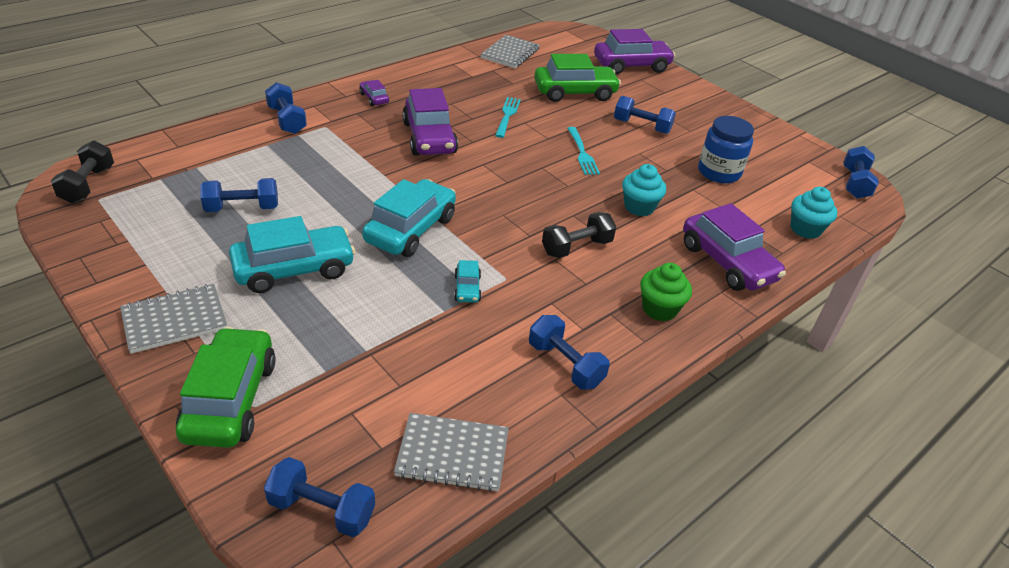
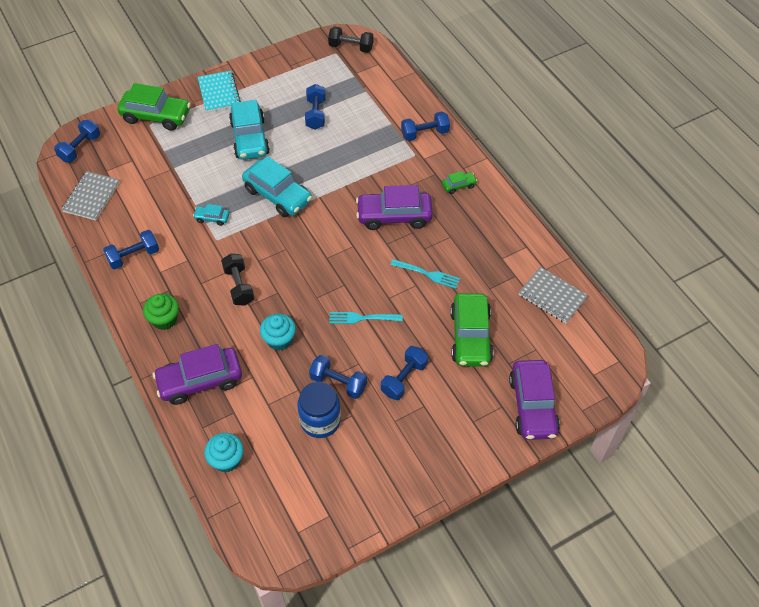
camera: 105 degrees right, 15 degrees up
(174, 320) = (219, 93): grey notebook -> turquoise notebook
(374, 98) = (458, 185): purple car -> green car
(854, 183) = (285, 543): blue dumbbell -> blue dumbbell (338, 383)

